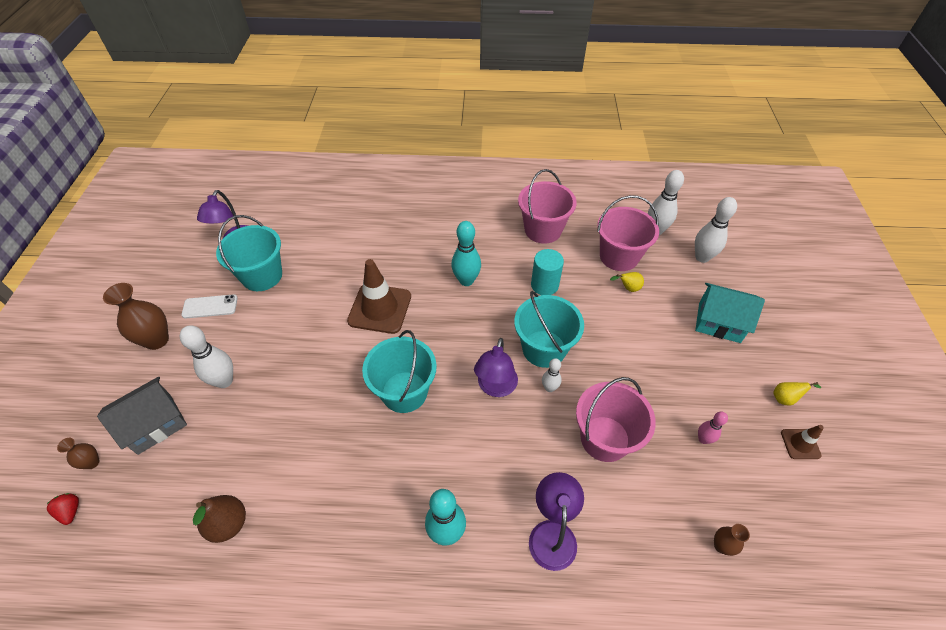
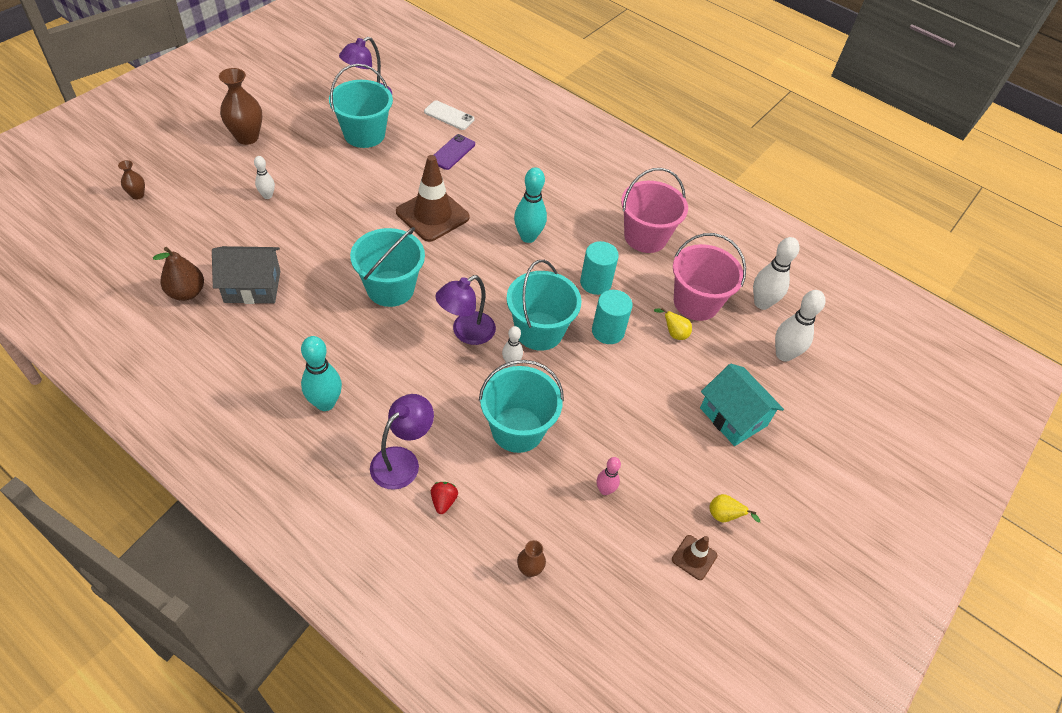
camera: 30 degrees right, 0 degrees up
(71, 511) = (100, 217): red strawberry -> red strawberry (443, 501)
(155, 424) = (196, 195): grey house -> grey house (252, 286)
(210, 306) = (305, 135): white phone -> white phone (449, 116)
(224, 381) = (267, 196): white bowling pin -> white bowling pin, size x0.57
(348, 248) = (452, 152): none -> purple phone
(587, 316) = (608, 331): none -> turquoise cylinder
(605, 438) = (517, 429): pink bucket -> turquoise bucket

